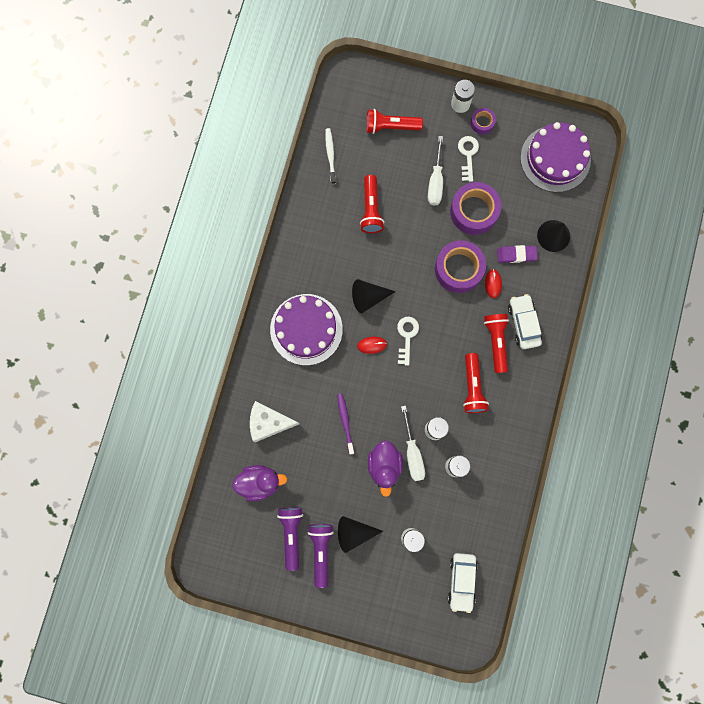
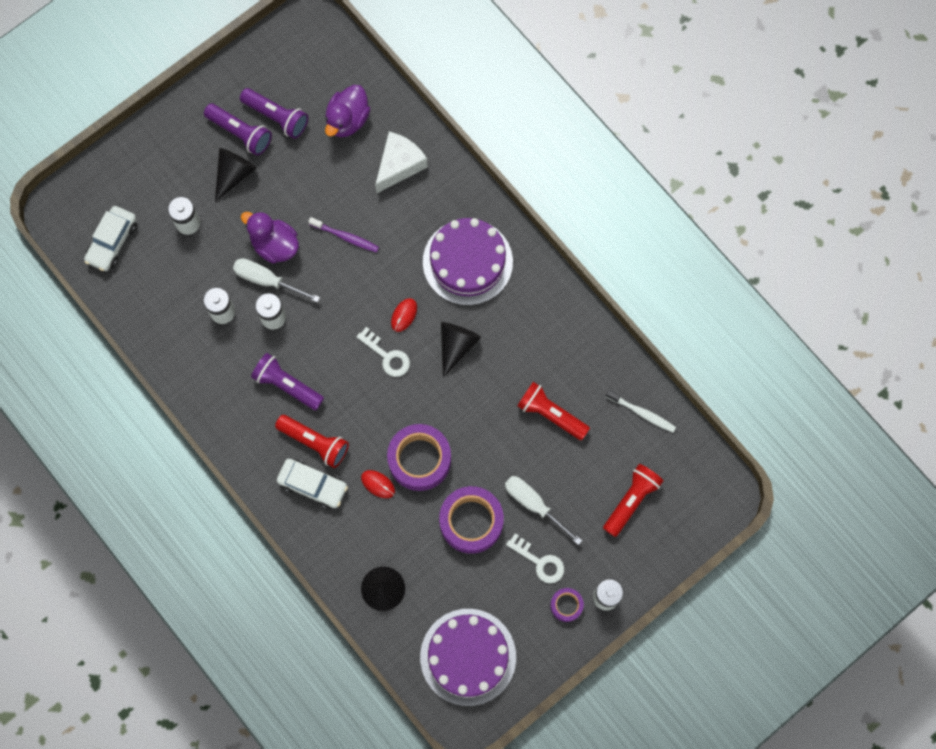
camera: 125 degrees right, 5 degrees down
(461, 581) = (112, 242): white car -> white car turned 105 degrees counterclockwise
(472, 387) = (287, 385): red flashlight -> purple flashlight
(516, 255) = (391, 532): purple eraser -> none

